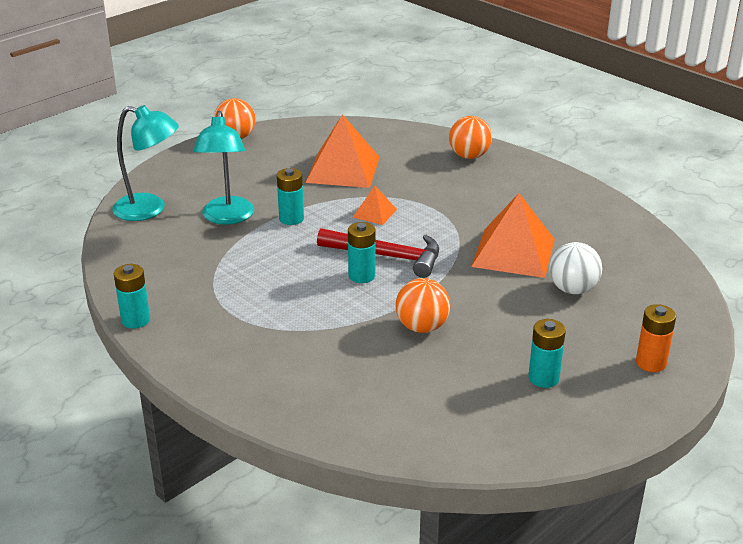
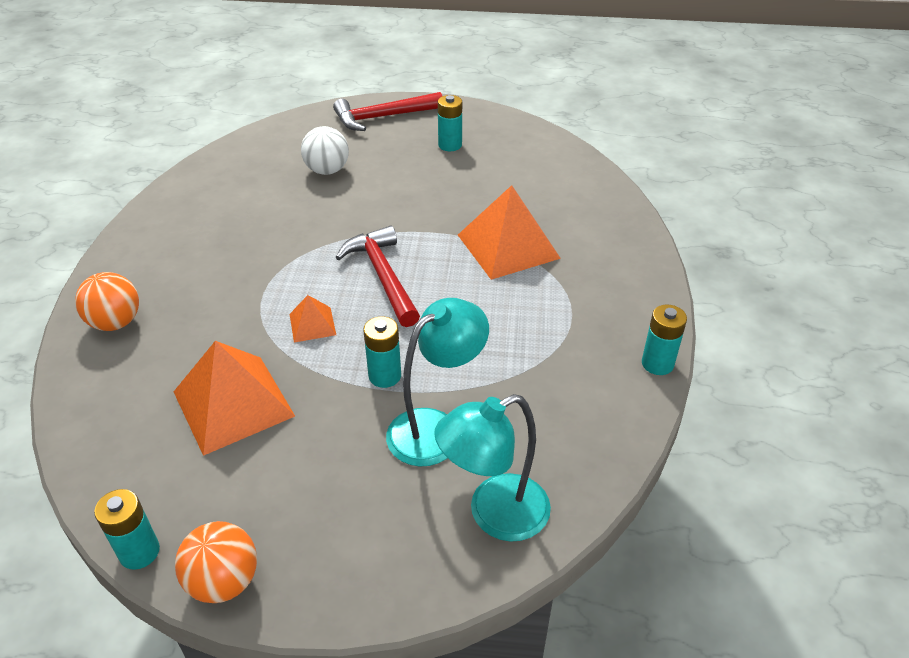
camera: 130 degrees left, 10 degrees up
(150, 209) = (494, 514): turquoise lamp -> turquoise lamp turned 90 degrees counterclockwise
(361, 276) = (429, 274): turquoise battery -> turquoise battery (139, 552)
(422, 327) = (459, 212): orange ball -> none
(513, 252) = (301, 215): orange pyramid -> orange pyramid (508, 246)
(651, 363) = (383, 117): orange battery -> red hammer

